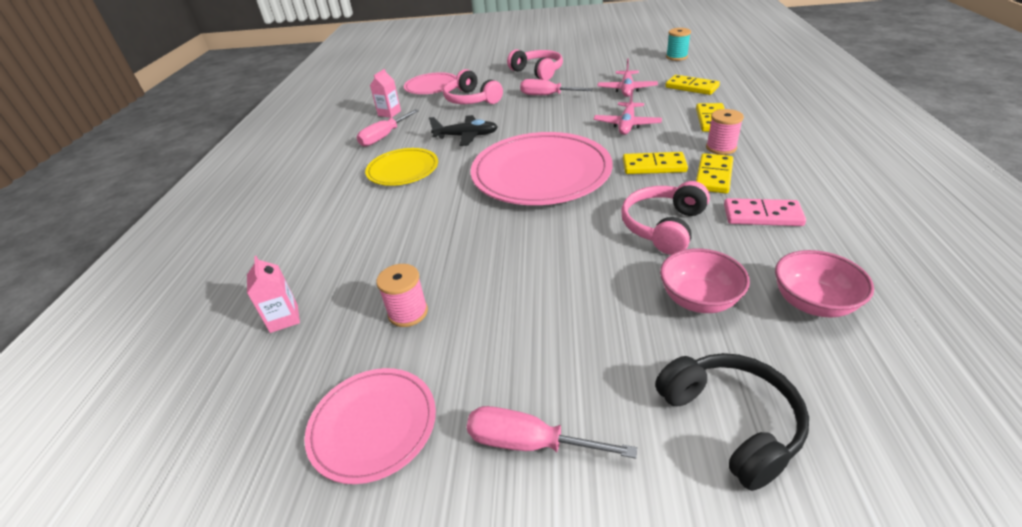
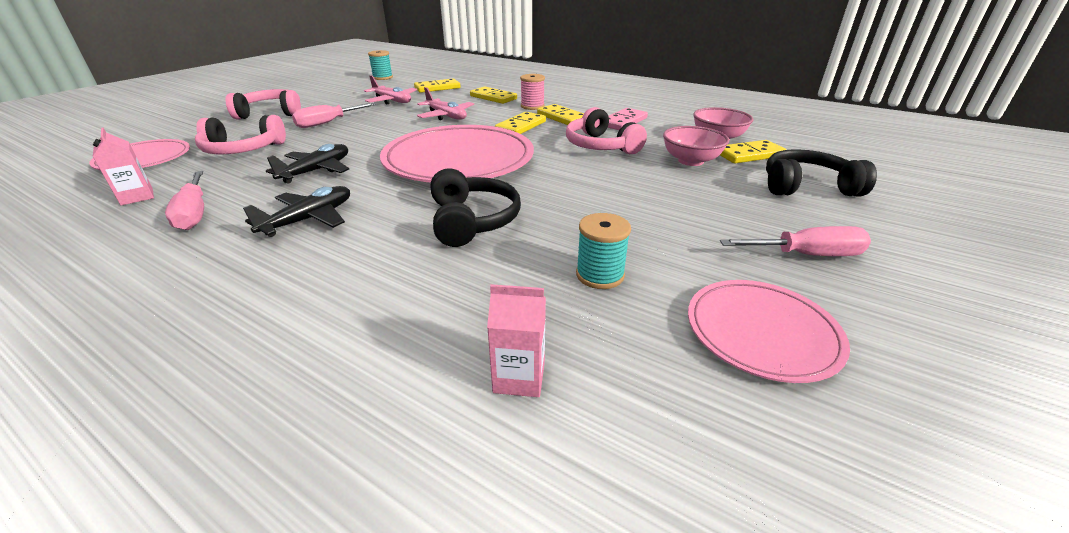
camera: 65 degrees left, 5 degrees down
(403, 170) = (309, 219): yellow plate -> black plane
(408, 312) = (600, 275): pink spool -> turquoise spool
(446, 225) = (472, 220): none -> black headphones
(529, 442) = (806, 255): pink screwdriver -> pink screwdriver turned 135 degrees counterclockwise
(787, 345) = (749, 155): none -> yellow domino

